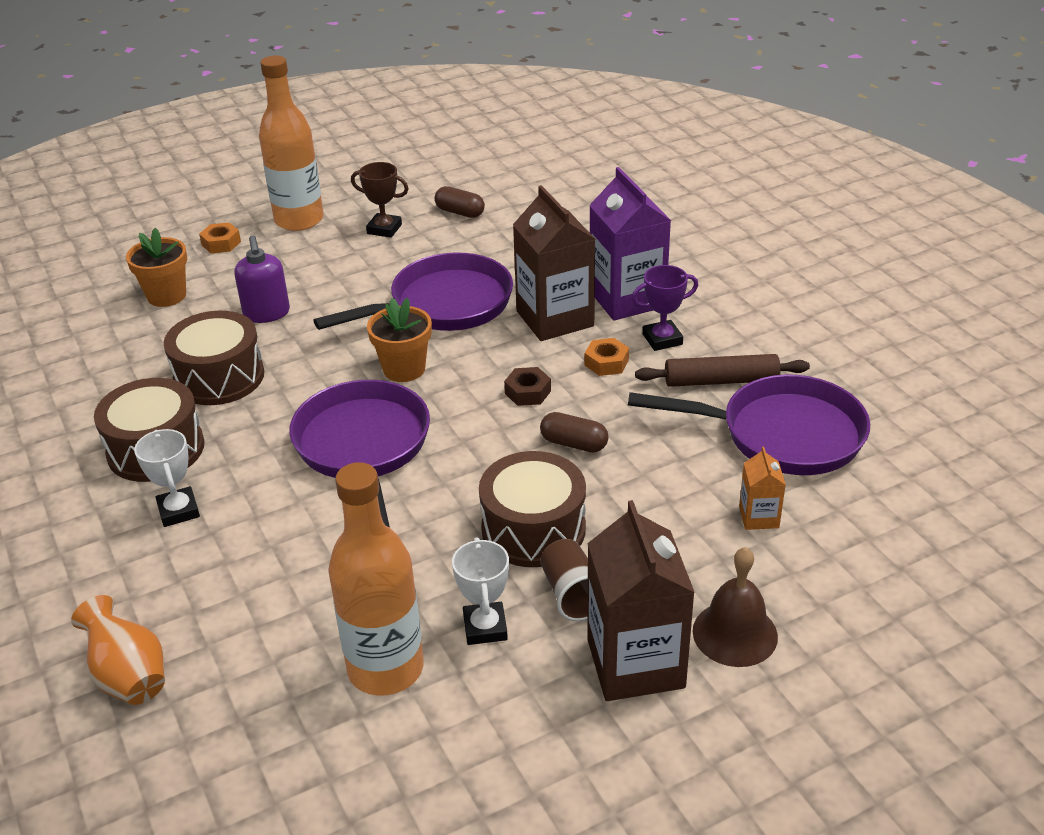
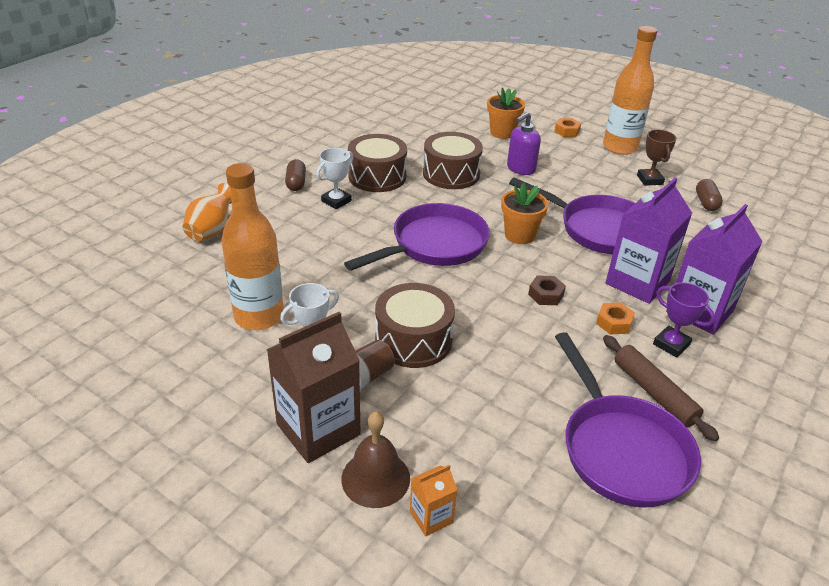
camera: 60 degrees right, 0 degrees up
(555, 318) = (637, 282): brown carton -> purple carton
(574, 444) = (511, 333): brown capsule -> brown capsule (296, 183)
(758, 517) = (510, 460): orange carton -> orange carton (431, 517)

